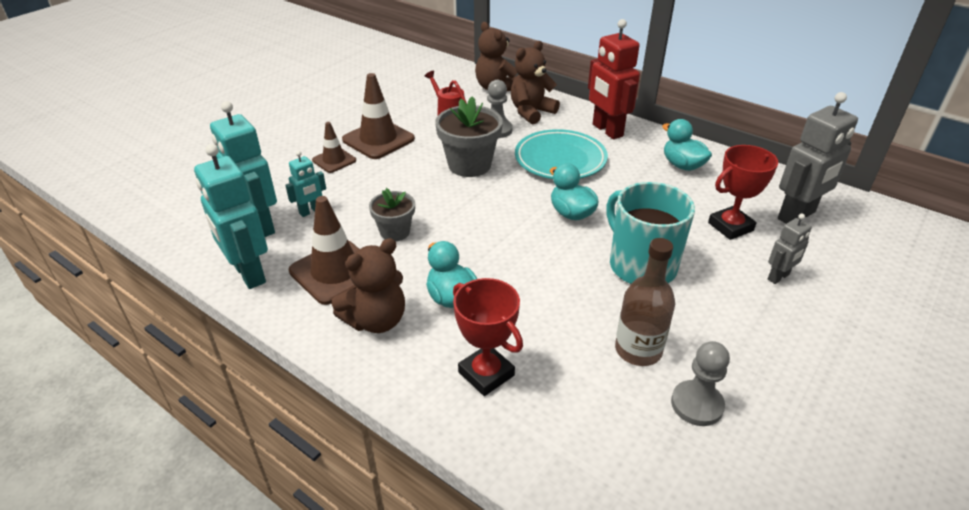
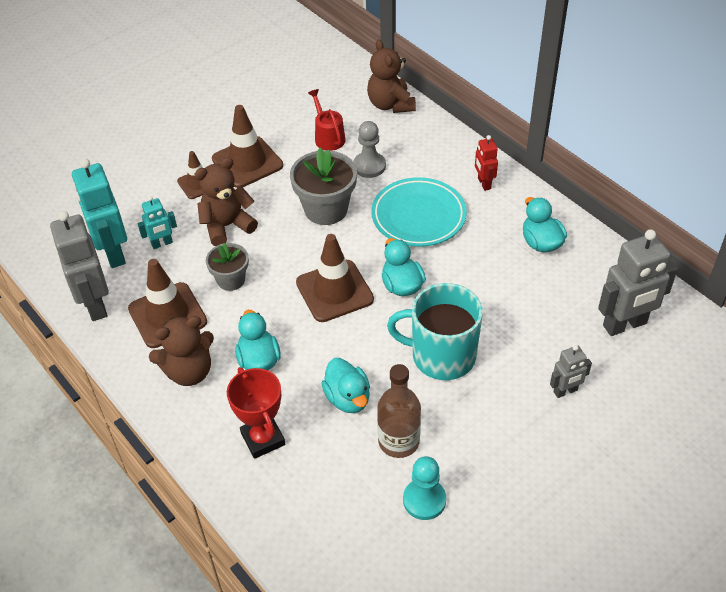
camera: 15 degrees right, 10 degrees up
(248, 274) = (95, 305): turquoise robot -> grey robot
(506, 227) = (334, 291): none -> brown traffic cone
(531, 112) = (414, 146): brown teddy bear -> brown teddy bear (227, 226)
(563, 318) = (348, 398): none -> turquoise duck
(607, 130) = (484, 183): red robot -> red robot, size x0.53
(641, 265) = (441, 356): turquoise mug -> turquoise mug turned 60 degrees counterclockwise
(697, 404) = (424, 500): grey pawn -> turquoise pawn
(730, 227) = (550, 327): red trophy -> none

